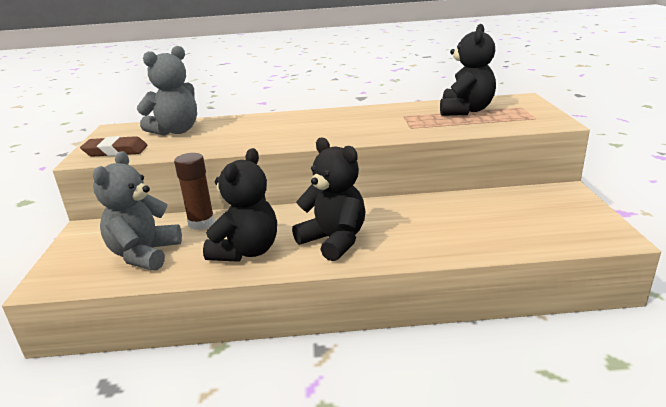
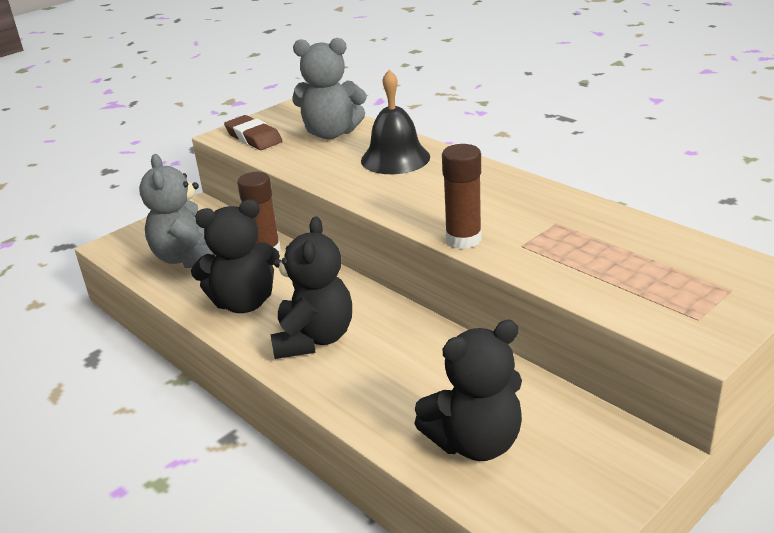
camera: 50 degrees right, 5 degrees up
(144, 254) = (189, 258): grey teddy bear -> grey teddy bear turned 75 degrees counterclockwise
(252, 126) = (395, 158): none -> black bell
(378, 136) = (463, 239): none -> brown glue stick
(465, 110) = (642, 255): black teddy bear -> black teddy bear (475, 442)

